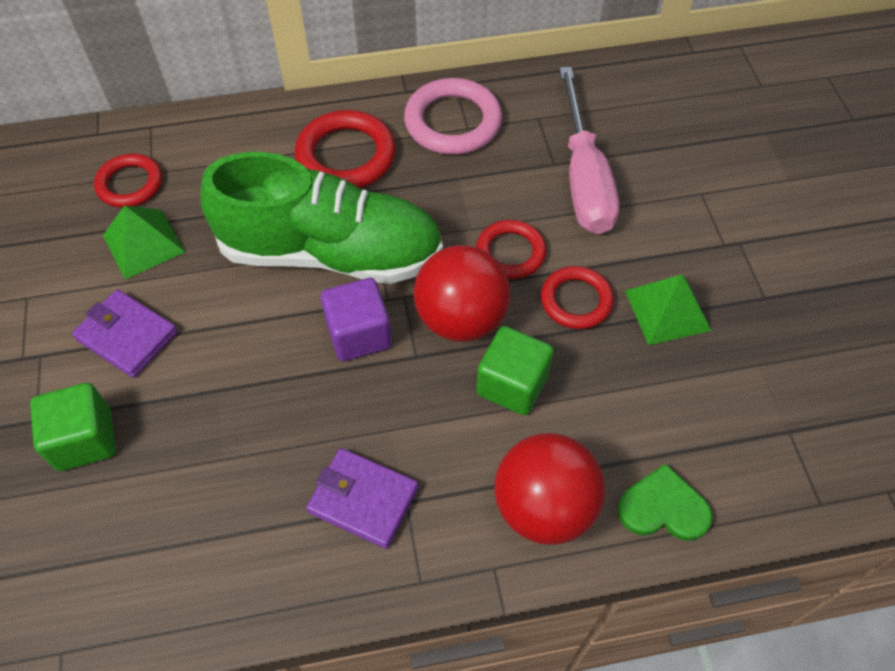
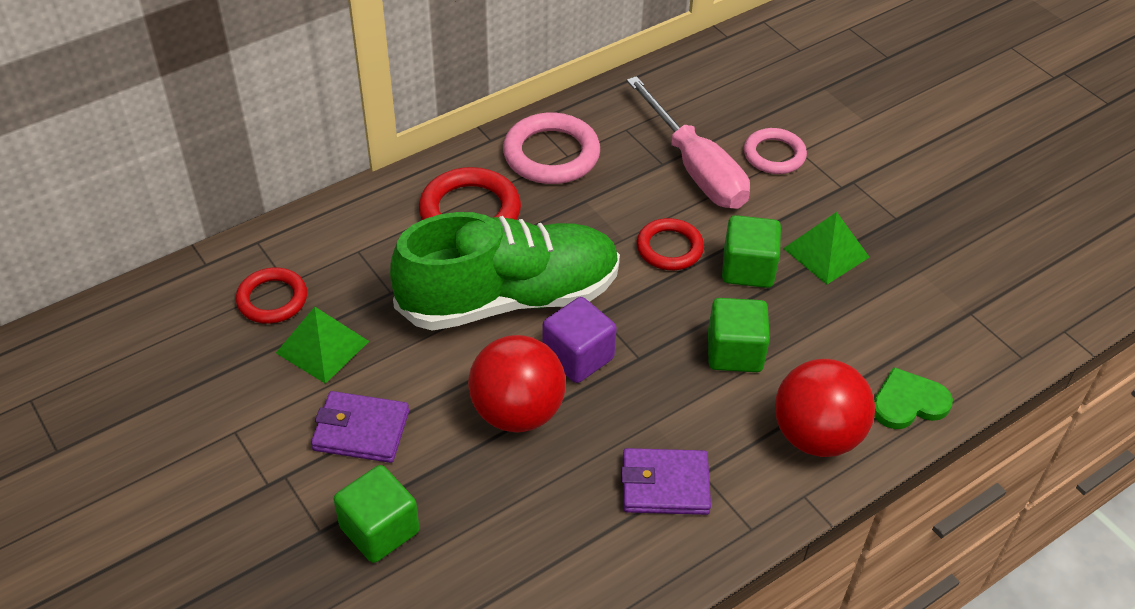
camera: 25 degrees left, 10 degrees down
(461, 319) = (659, 315): red ball -> red ball (517, 412)
(576, 300) = (748, 269): red ring -> green cube
(671, 188) = (774, 155): none -> pink ring

